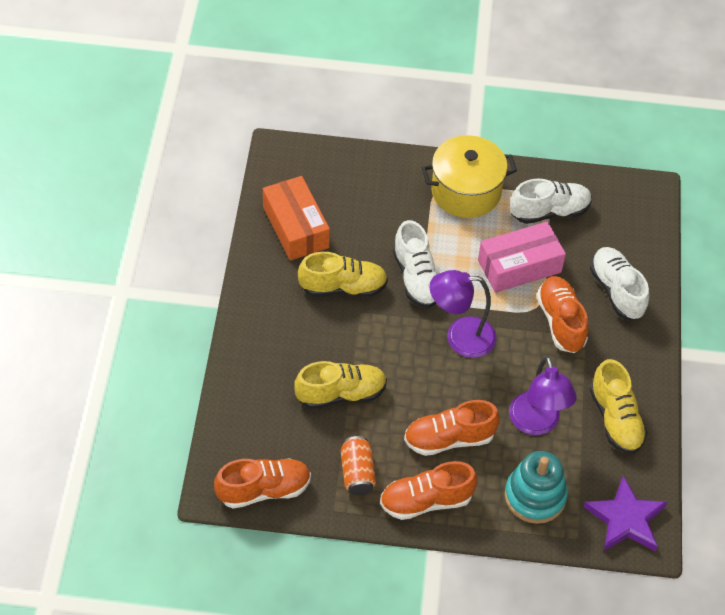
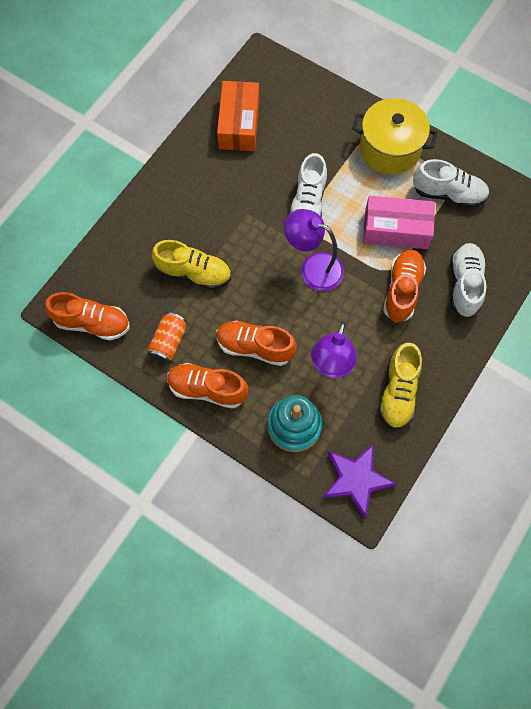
camera: 30 degrees right, 15 degrees up
(343, 287) = (246, 188): yellow shoe -> none

